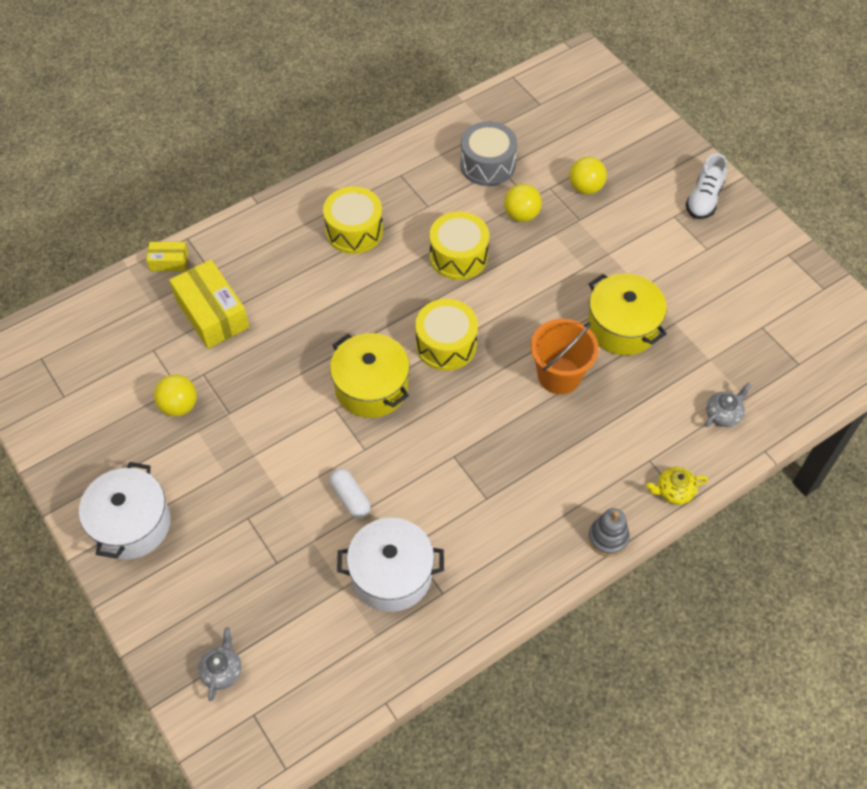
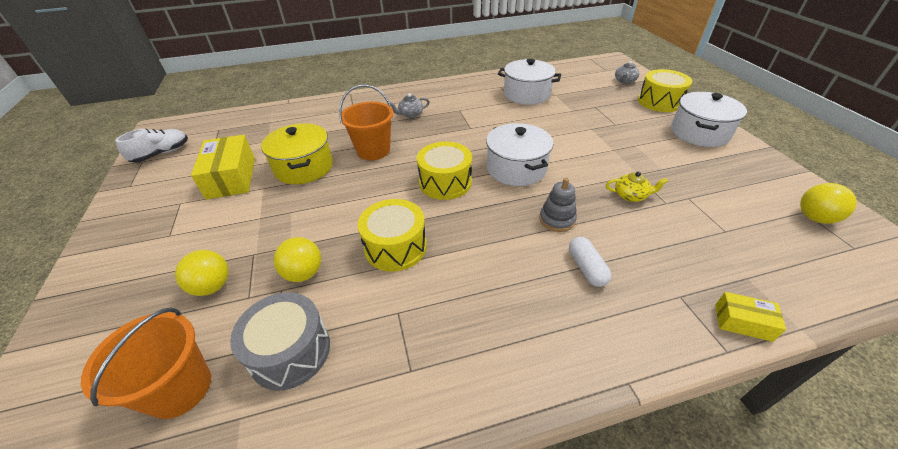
camera: 160 degrees left, 15 degrees down
(179, 406) = (683, 185): yellow ball -> yellow ball (814, 218)
(212, 313) = (668, 250): yellow box -> yellow box (231, 177)
(350, 498) = (545, 122): white capsule -> white capsule (586, 268)
(354, 231) = (497, 303): yellow drum -> yellow drum (659, 102)
(371, 387) = (516, 168): yellow pot -> white pot
(540, 131) = (180, 388): none -> orange bucket
(608, 538) = (402, 89): grey stacking toy -> grey stacking toy (557, 220)
(674, 491) = (352, 97): yellow teapot -> yellow teapot (630, 196)
(704, 199) = (124, 244): white shoe -> white shoe (162, 154)
(723, 414) = (291, 118): grey teapot -> grey teapot (410, 114)

